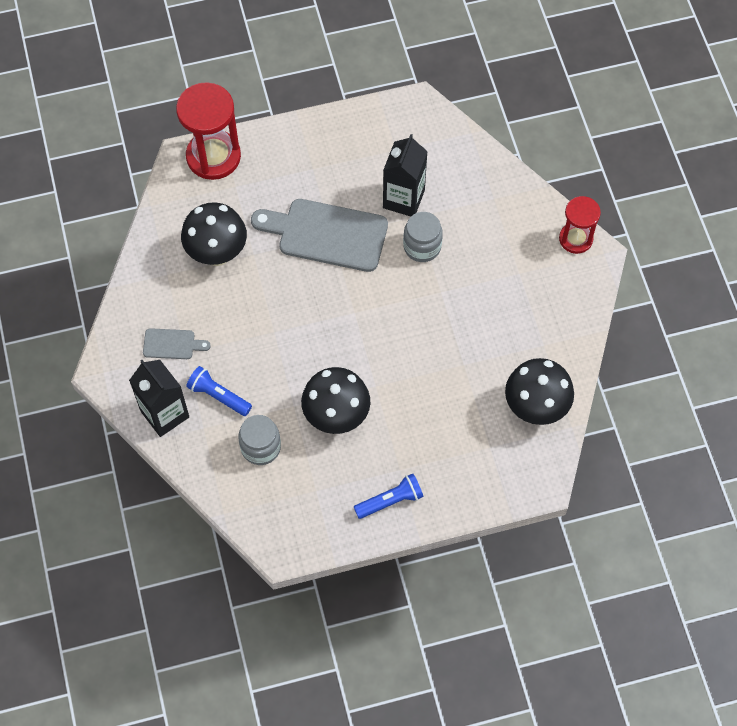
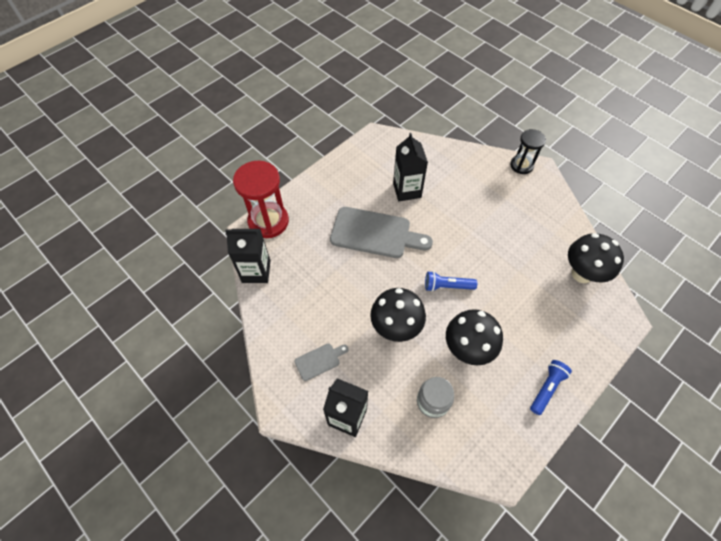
camera: 30 degrees left, 5 degrees down
(164, 210) = (256, 271): none -> black carton
(217, 253) = (311, 281): black mushroom -> black mushroom (396, 327)
(218, 396) = (377, 380): blue flashlight -> blue flashlight (447, 286)
(327, 234) = (375, 233): grey cutting board -> grey cutting board turned 150 degrees counterclockwise
(422, 246) = (439, 212): grey jar -> none
(575, 239) = (521, 165): red hourglass -> black hourglass

